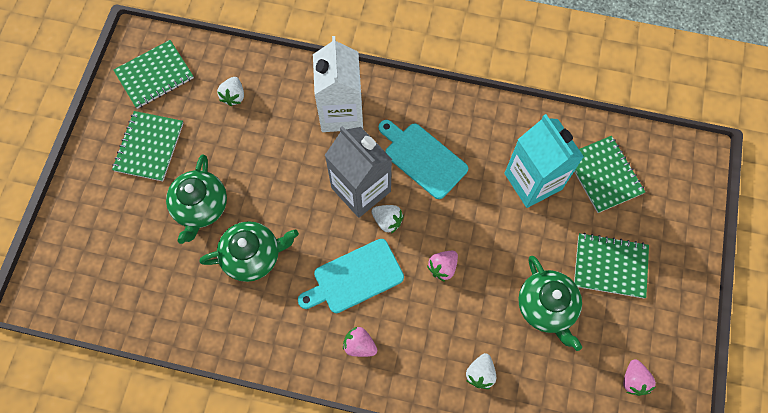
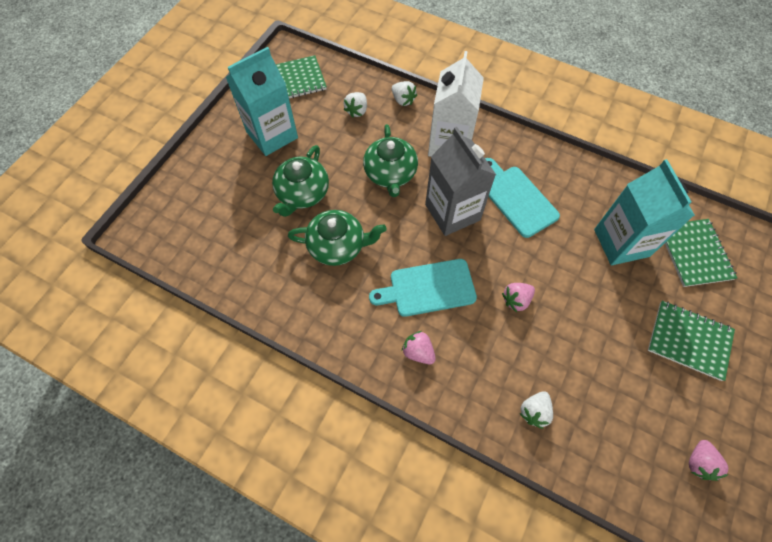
camera: 15 degrees right, 5 degrees down
(149, 147) = (272, 135): green notebook -> turquoise carton
(387, 221) = (471, 245): white strawberry -> white strawberry (403, 100)
(546, 307) = (615, 364): green teapot -> green teapot (390, 174)

